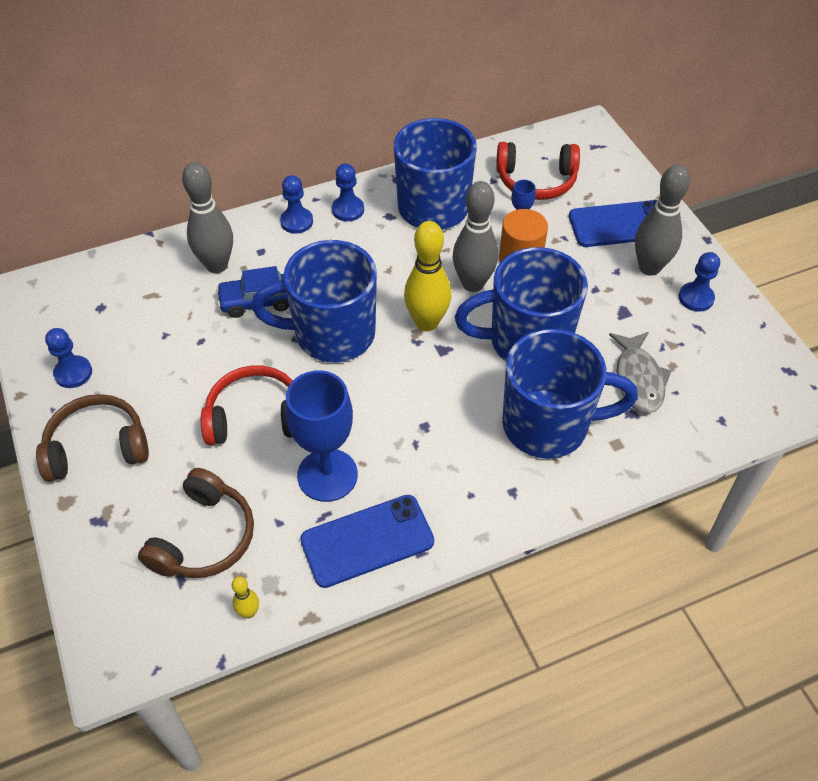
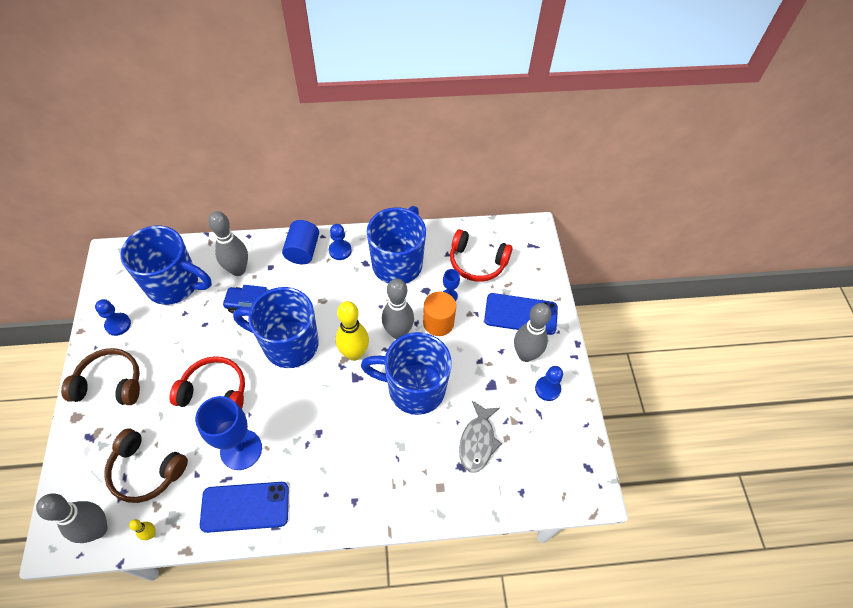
camera: 15 degrees right, 5 degrees up
(167, 630) = (98, 529): none -> grey bowling pin
(204, 537) = (146, 470): brown headphones -> brown headphones turned 75 degrees clockwise
(296, 222) = (303, 250): blue pawn -> blue cylinder
(548, 425) = (400, 458): blue mug -> blue mug (174, 284)

